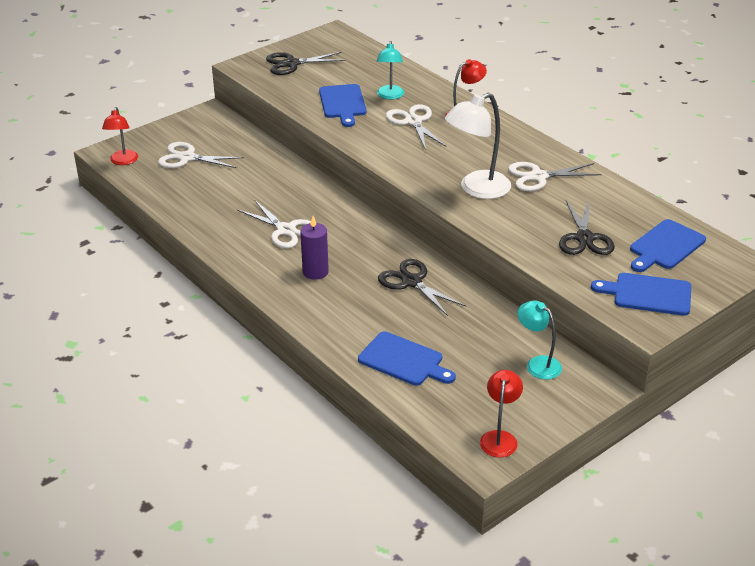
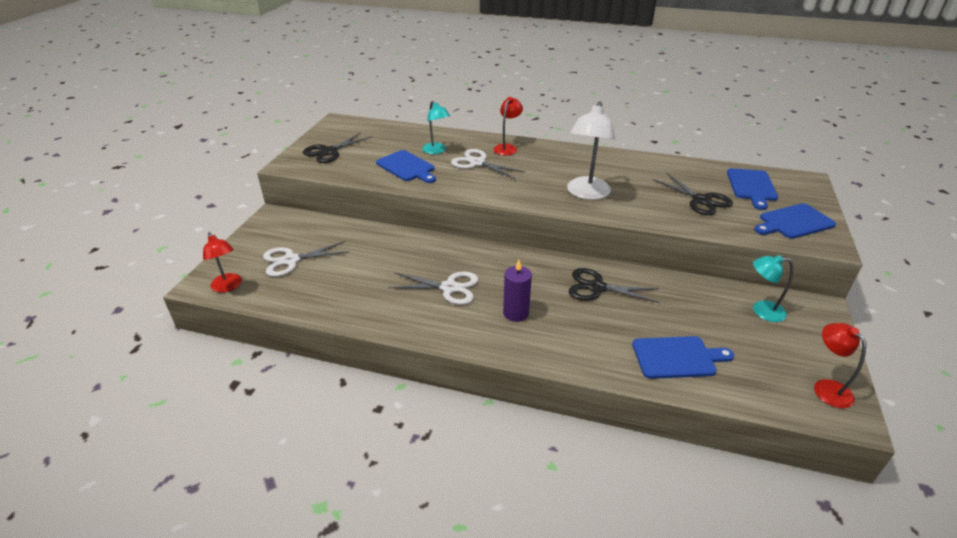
camera: 35 degrees left, 0 degrees up
(538, 177) = (612, 171): white scissors -> none

